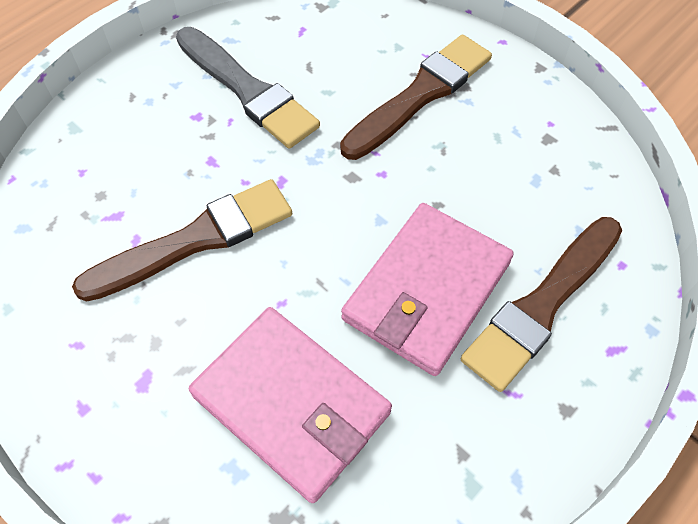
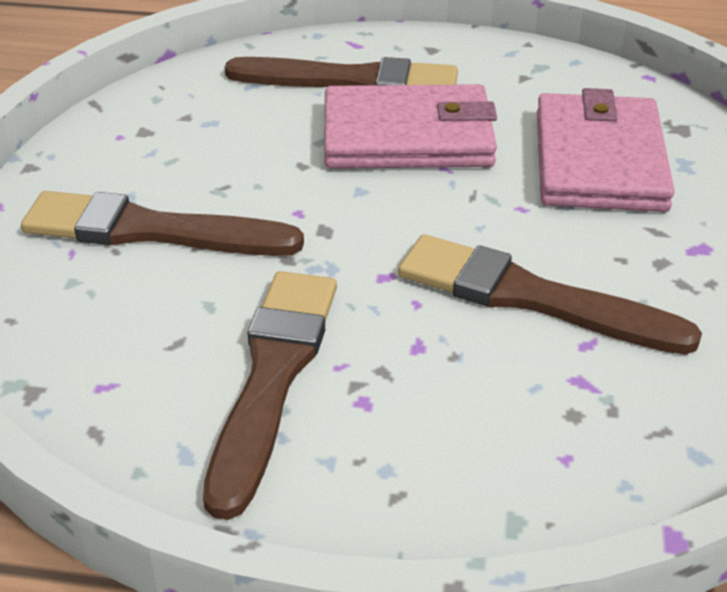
camera: 125 degrees left, 20 degrees down
(247, 90) = (273, 377): grey brush -> brown brush

